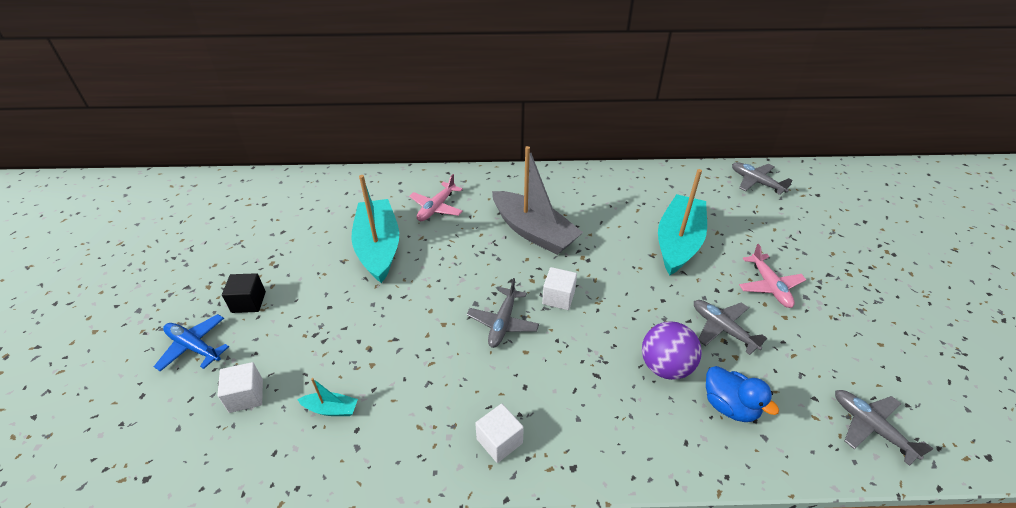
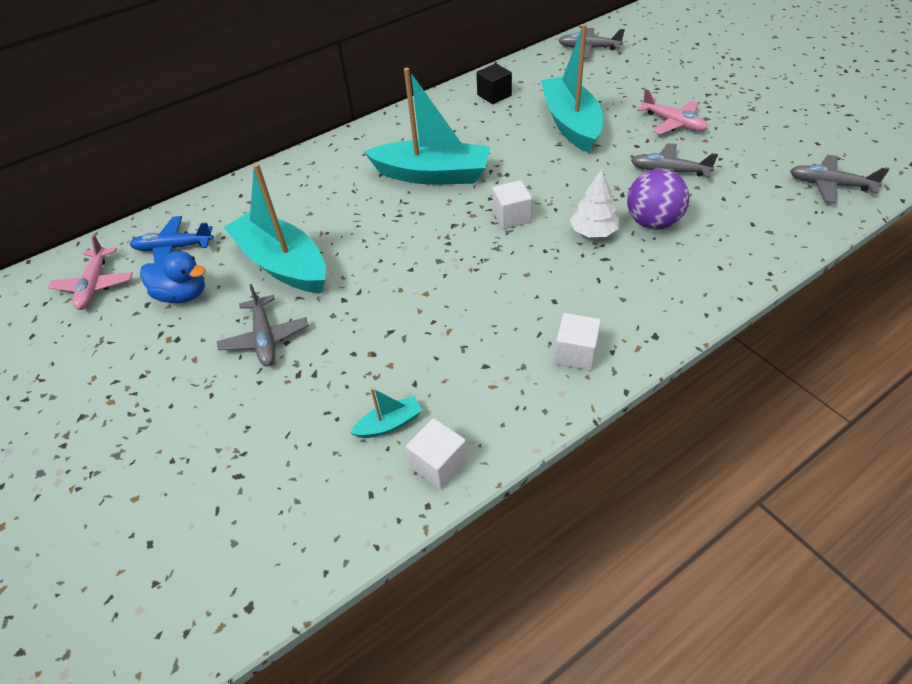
camera: 30 degrees left, 5 degrees up
(194, 347) = (162, 464): blue plane -> blue plane (173, 248)
(246, 396) = (281, 468): white cube -> white cube (439, 464)
(248, 302) = (183, 388): black cube -> black cube (494, 95)
(436, 208) = (308, 199): pink plane -> pink plane (95, 285)
(503, 323) = (482, 263): grey plane -> grey plane (265, 338)
(533, 232) = (432, 174): grey boat -> turquoise boat
(608, 346) = (593, 232): none -> white tree
(729, 406) = (726, 224): blue duck -> blue duck (183, 295)

